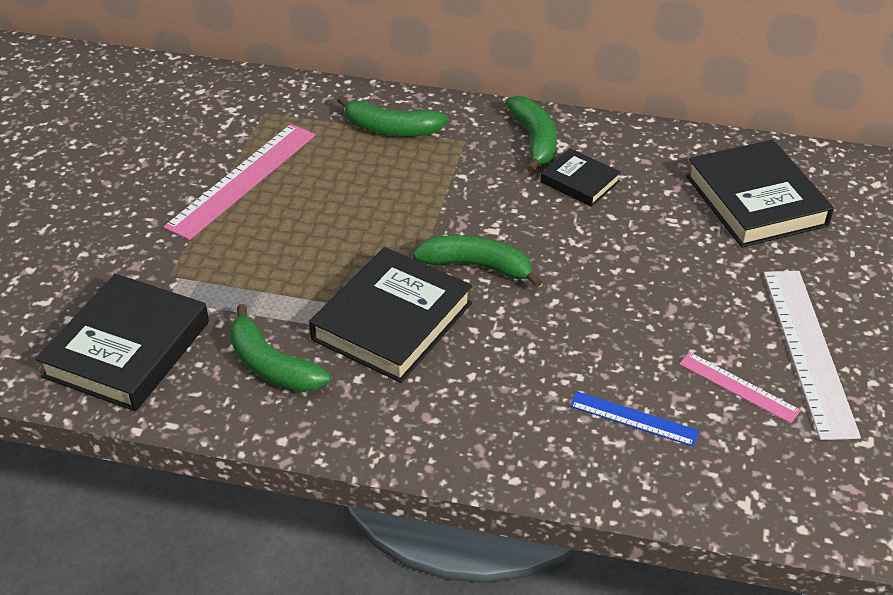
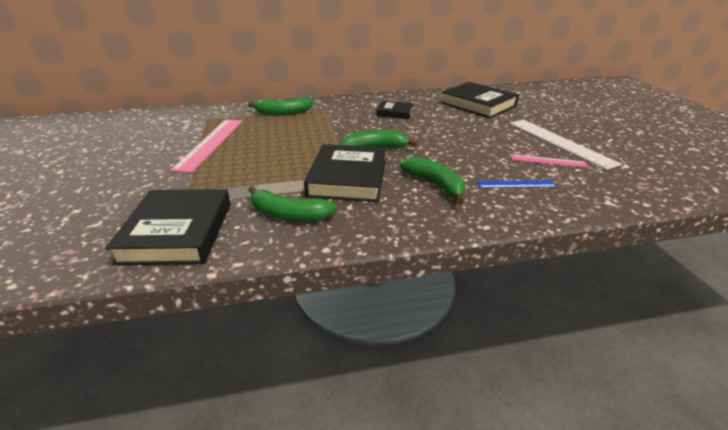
camera: 25 degrees left, 10 degrees down
(534, 140) = (360, 104): green banana -> green banana (435, 185)

